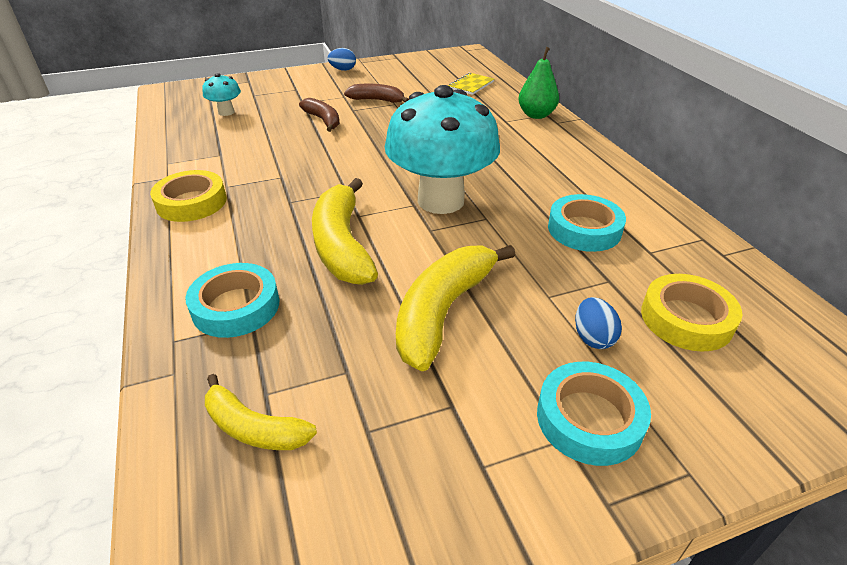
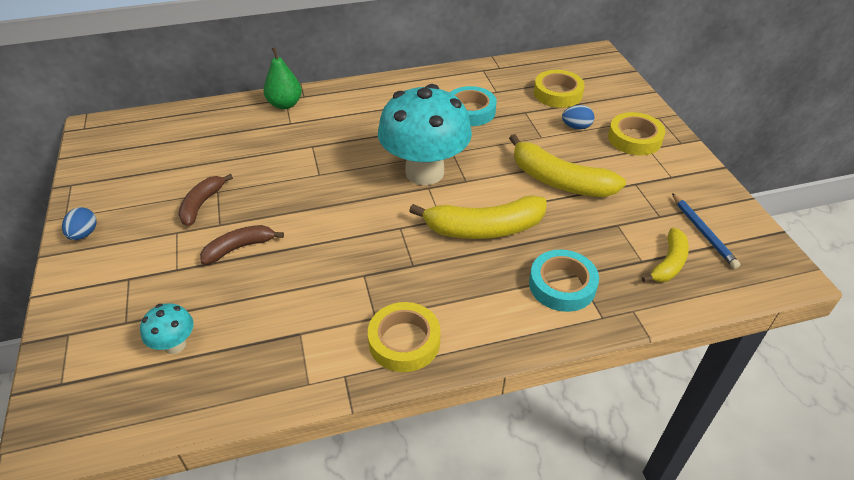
camera: 85 degrees left, 5 degrees up
(321, 494) = (703, 233): none -> blue pencil
(471, 85) = (194, 134): yellow notebook -> none
(589, 419) = (634, 139): turquoise tape -> yellow tape

